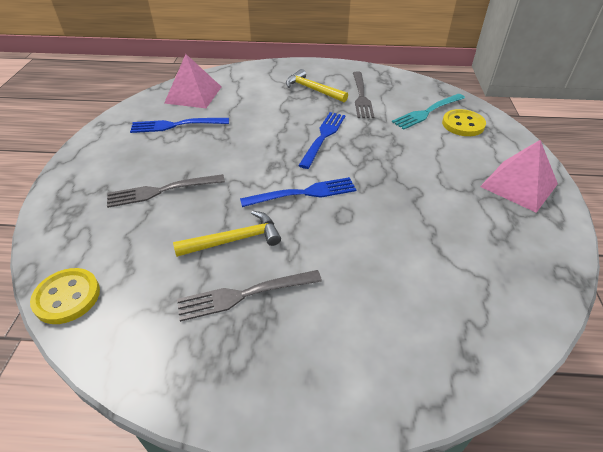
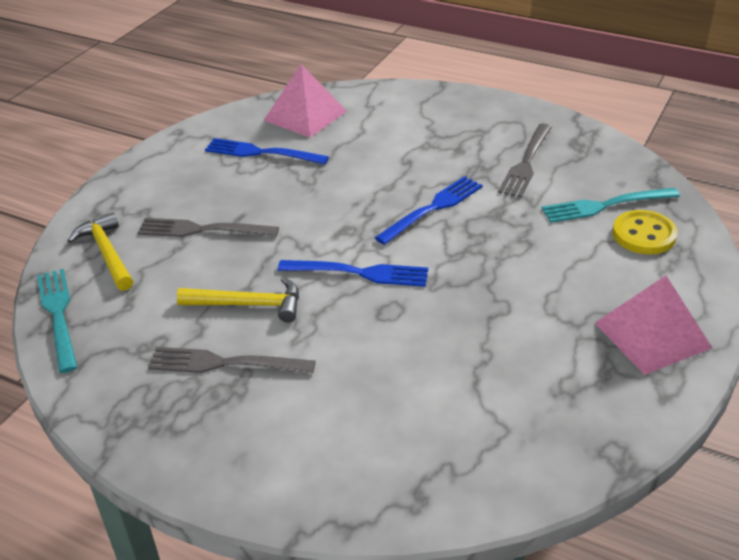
camera: 25 degrees right, 5 degrees down
(67, 297) = (58, 315): yellow button -> turquoise fork
(313, 89) = (465, 139): yellow hammer -> yellow hammer (107, 253)

